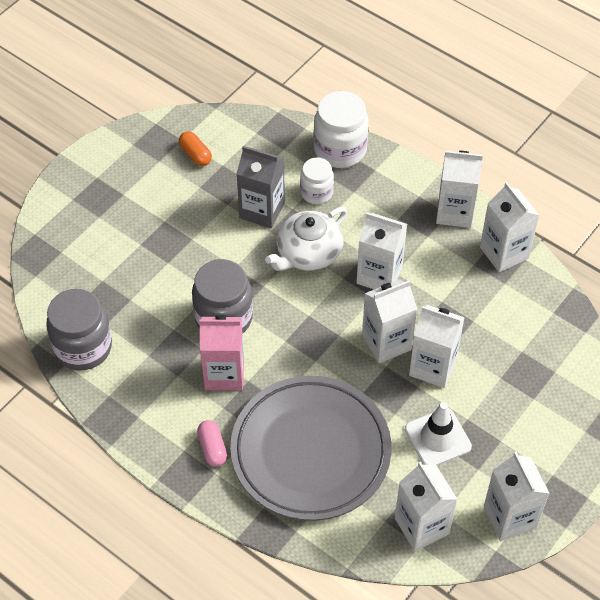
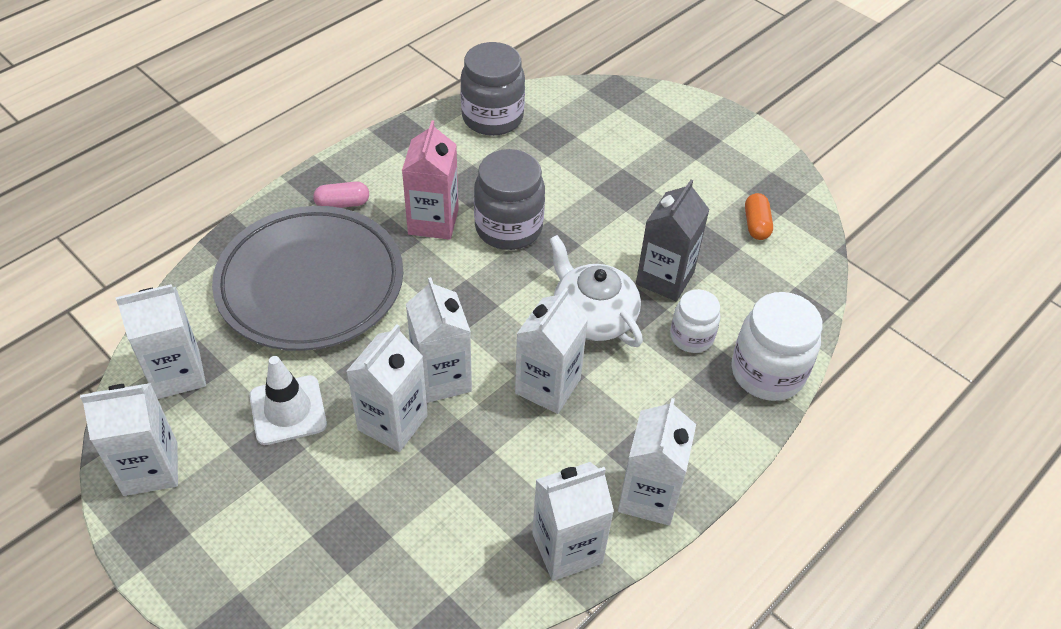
camera: 95 degrees right, 5 degrees down
(195, 154) = (756, 224): orange capsule -> orange capsule turned 60 degrees counterclockwise

